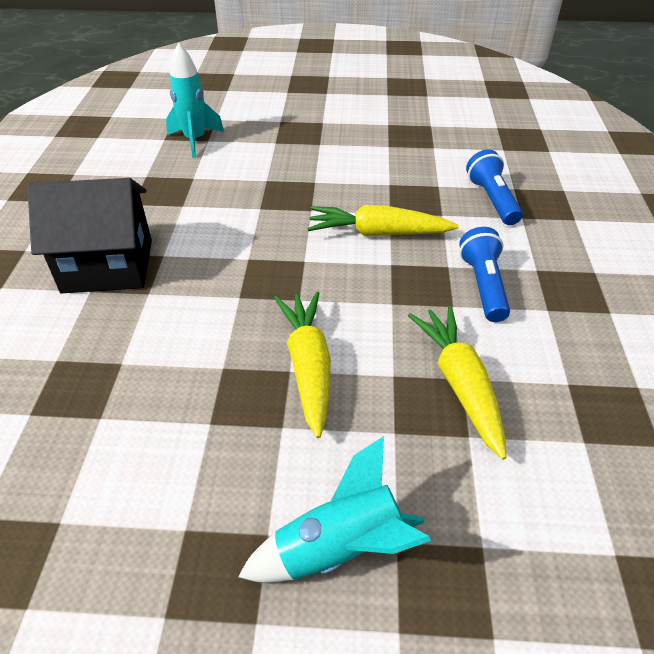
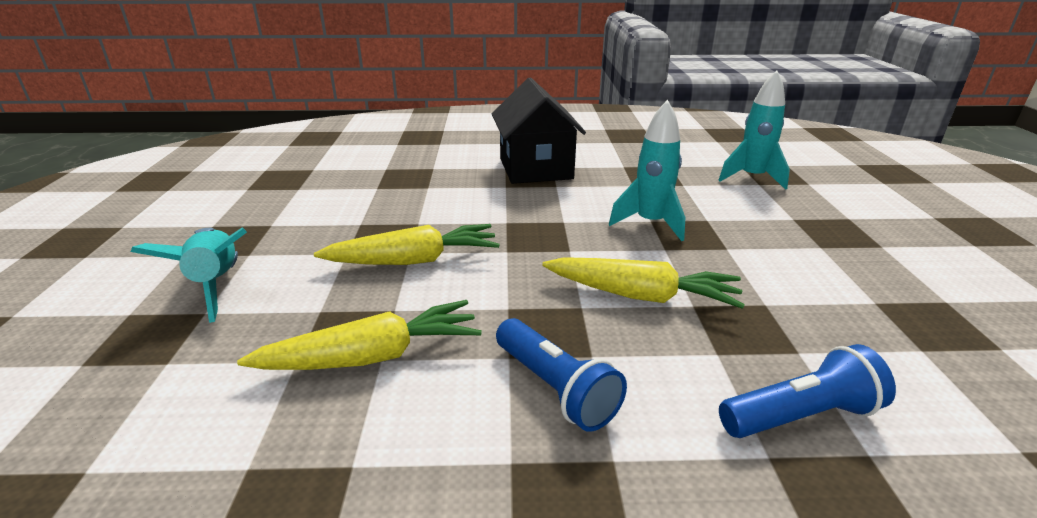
camera: 85 degrees right, 15 degrees down
(266, 209) = (650, 223): none -> turquoise rocket
(378, 233) = (641, 296): yellow carrot -> yellow carrot turned 105 degrees clockwise
(483, 286) = (555, 388): blue flashlight -> blue flashlight turned 60 degrees clockwise

